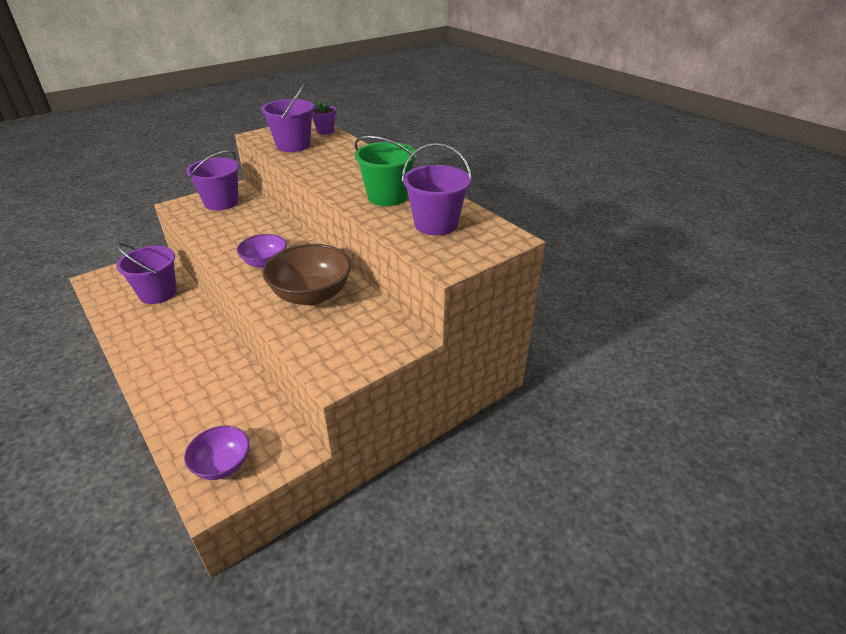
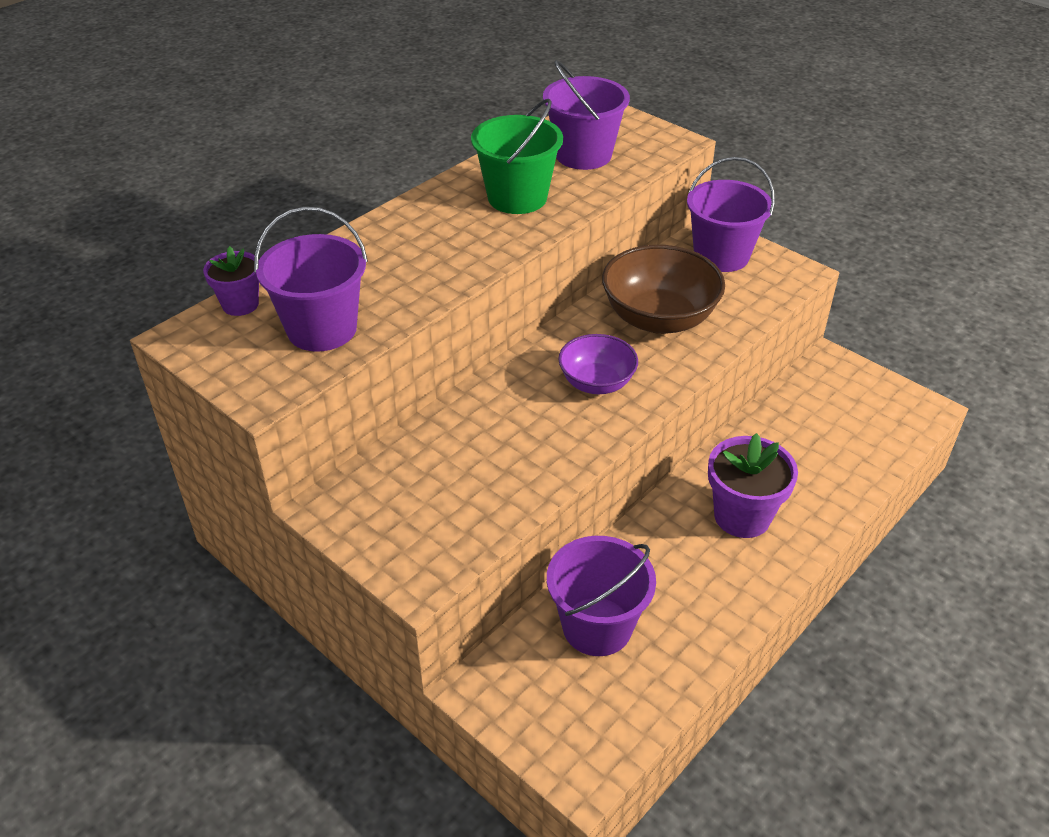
camera: 100 degrees left, 5 degrees up
(183, 358) = (742, 516): none -> purple flower pot
(221, 202) = (395, 509): purple bucket -> purple bucket (721, 256)
(222, 465) = (881, 412): purple bowl -> none

